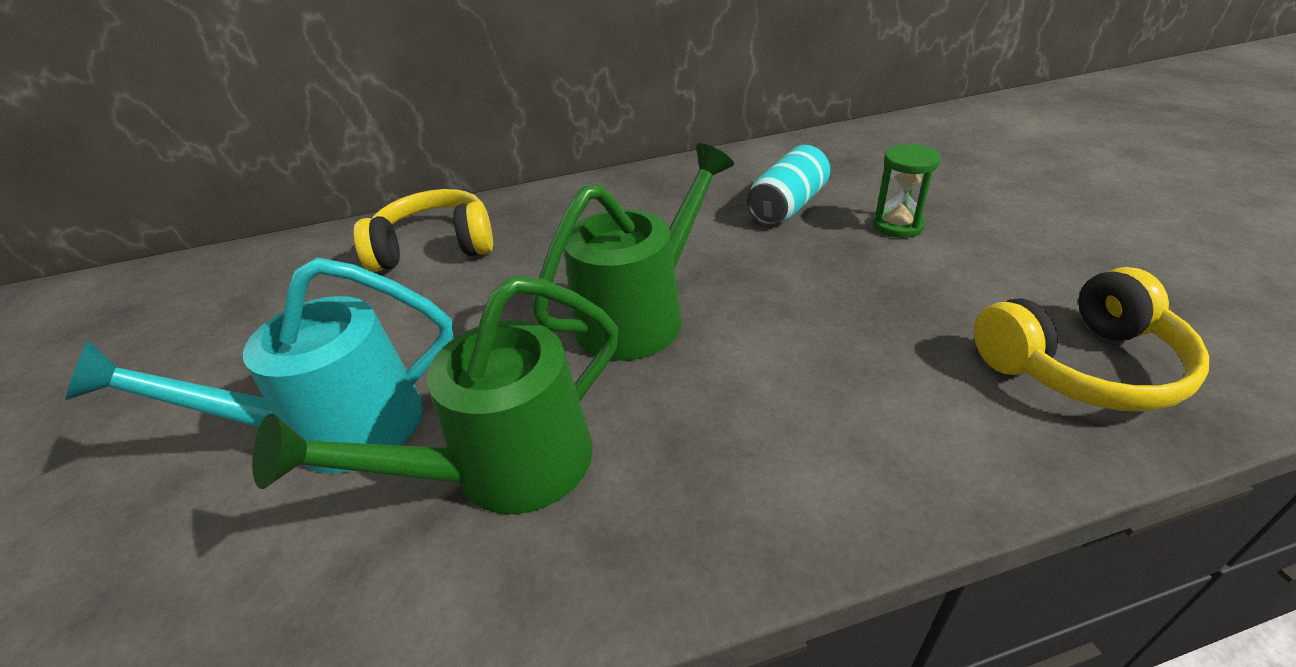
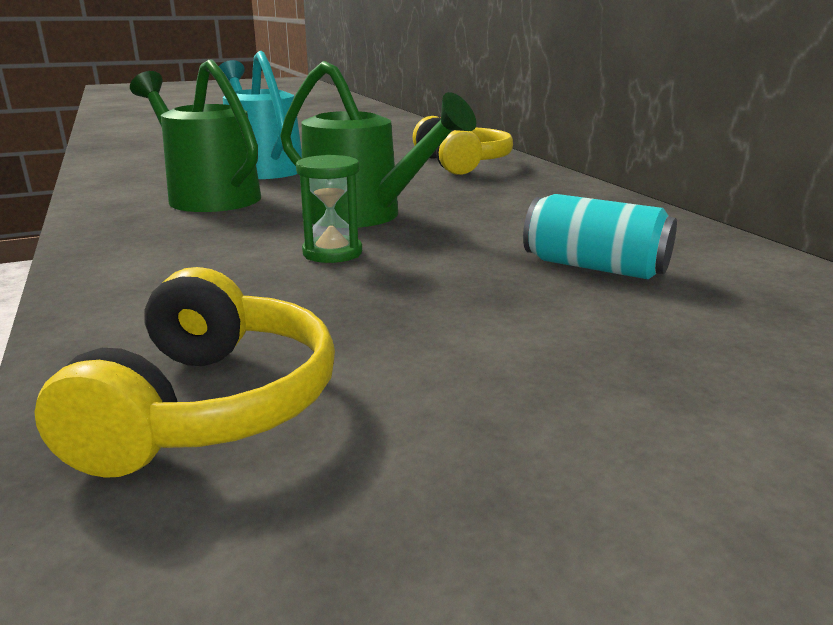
camera: 80 degrees right, 15 degrees down
(897, 225) = (569, 327): green hourglass -> green hourglass (332, 253)
(1080, 365) = (209, 406): yellow headphones -> yellow headphones turned 150 degrees counterclockwise

